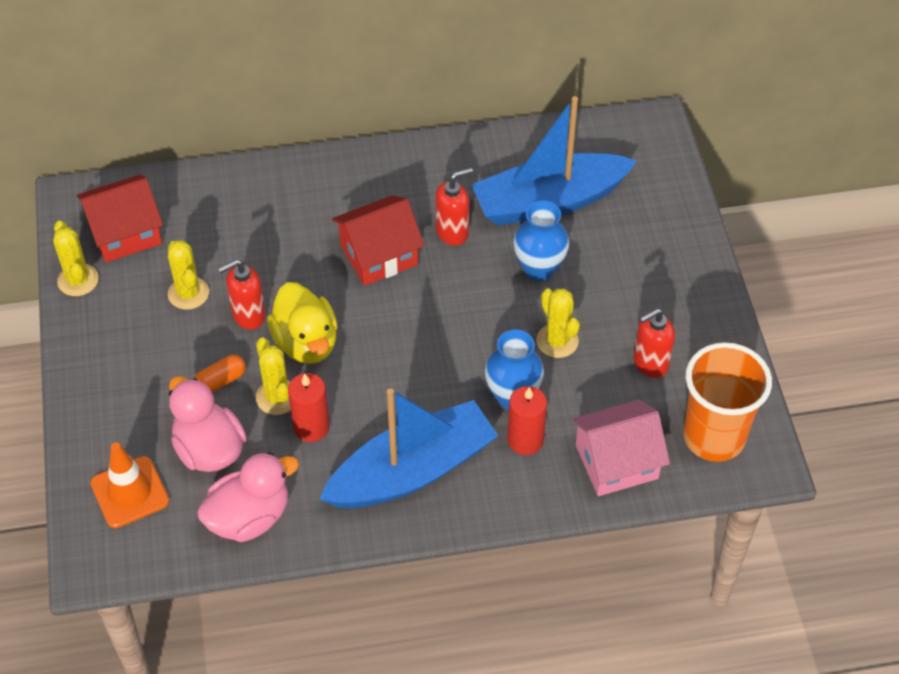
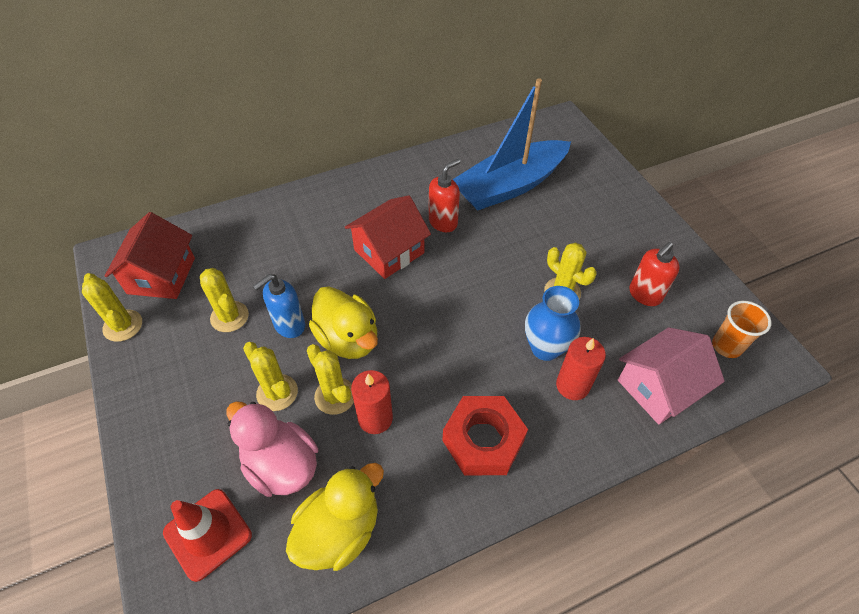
camera: 15 degrees left, 0 degrees up
(125, 233) = (161, 275): red house -> red house turned 45 degrees counterclockwise
(130, 492) = (208, 534): orange traffic cone -> red traffic cone
(220, 381) = (277, 392): orange capsule -> yellow cactus
(248, 315) = (289, 325): red soap dispenser -> blue soap dispenser
(249, 517) = (339, 531): pink duck -> yellow duck
(412, 471) = (483, 440): blue boat -> red nut
(539, 268) = (523, 237): blue vase -> none
(714, 437) = (726, 346): orange cup -> orange cup, size x0.54

